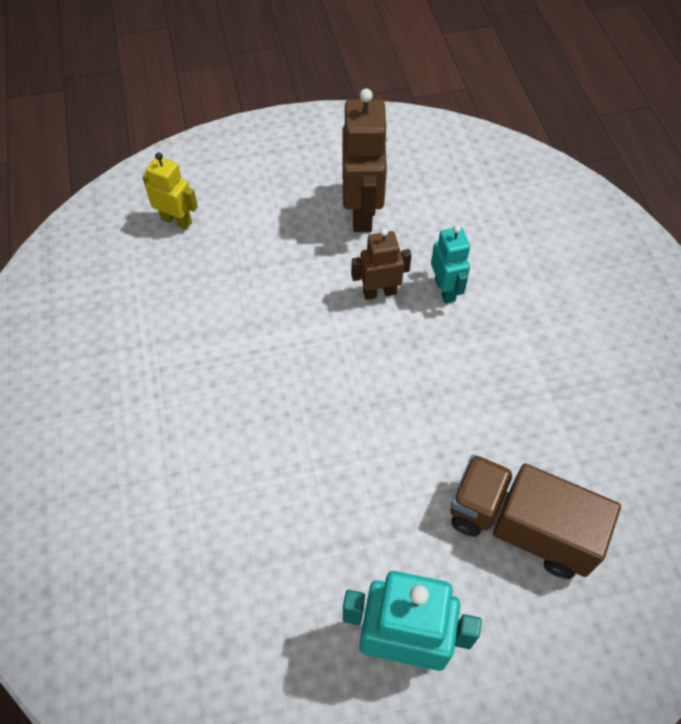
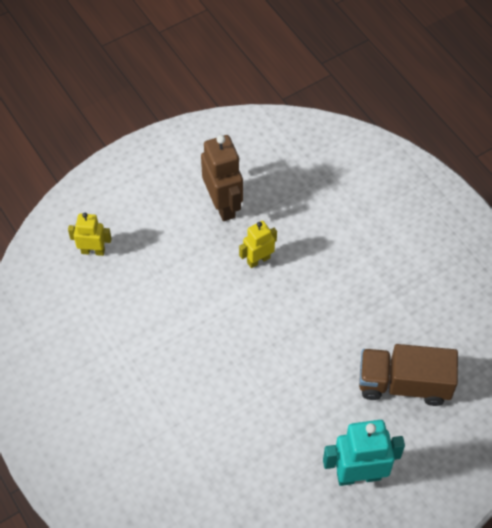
camera: 20 degrees left, 0 degrees up
(379, 292) = (258, 260): brown robot -> yellow robot
(445, 290) = (302, 244): turquoise robot -> none

